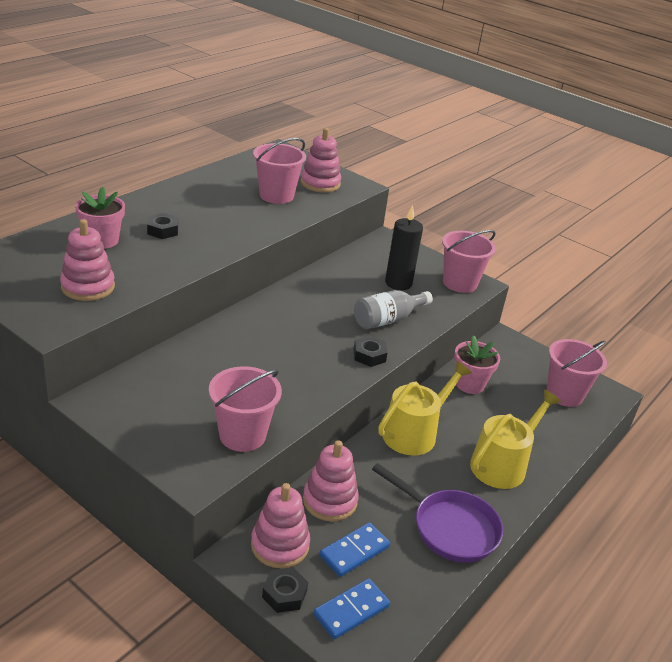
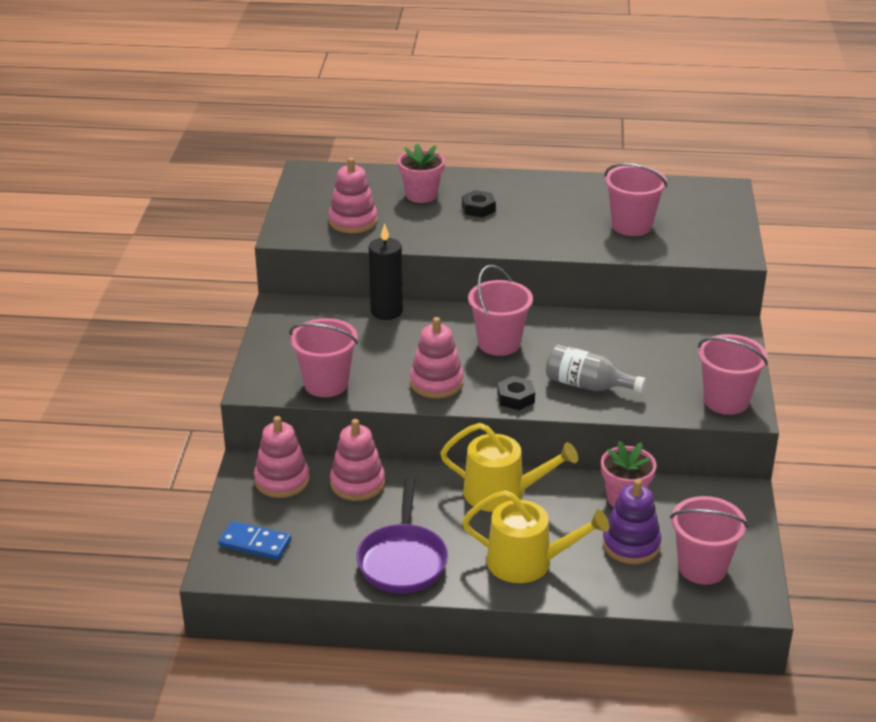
camera: 60 degrees right, 0 degrees up
(284, 594) = (237, 504): black nut -> none
(293, 326) = (499, 343): none -> pink bucket
(320, 183) = (698, 234): pink stacking toy -> pink stacking toy (436, 383)
(354, 551) = (316, 519): blue domino -> none
(398, 283) = (662, 367): black candle -> black candle (386, 311)
(520, 409) = (631, 545): none -> purple stacking toy

